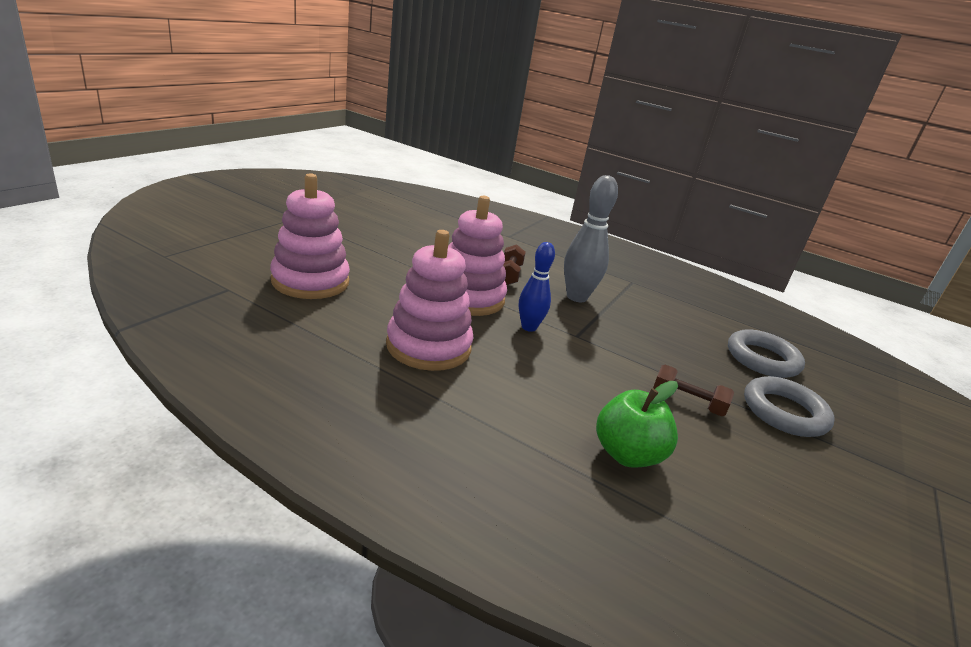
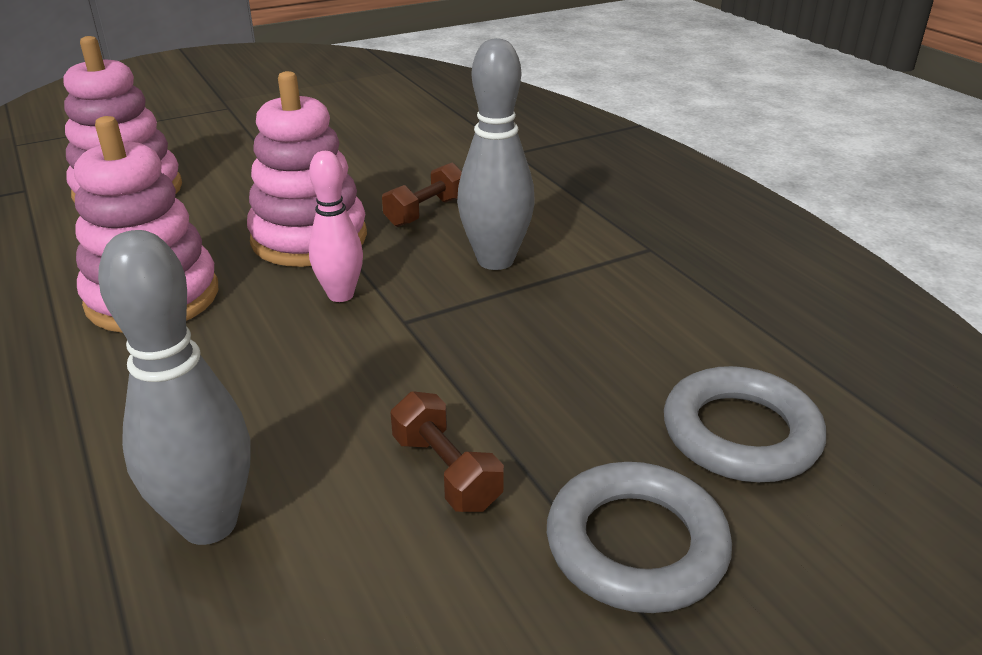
camera: 35 degrees right, 5 degrees up
(529, 327) = (340, 295): blue bowling pin -> pink bowling pin
(627, 454) = (209, 524): green apple -> grey bowling pin

